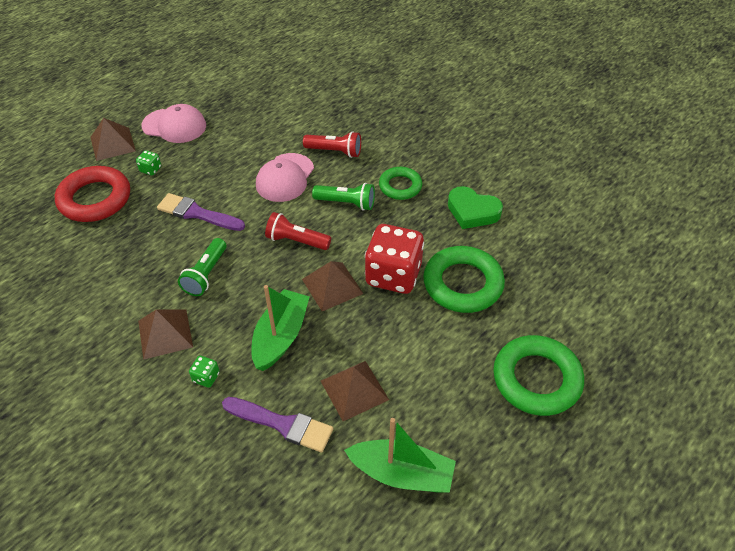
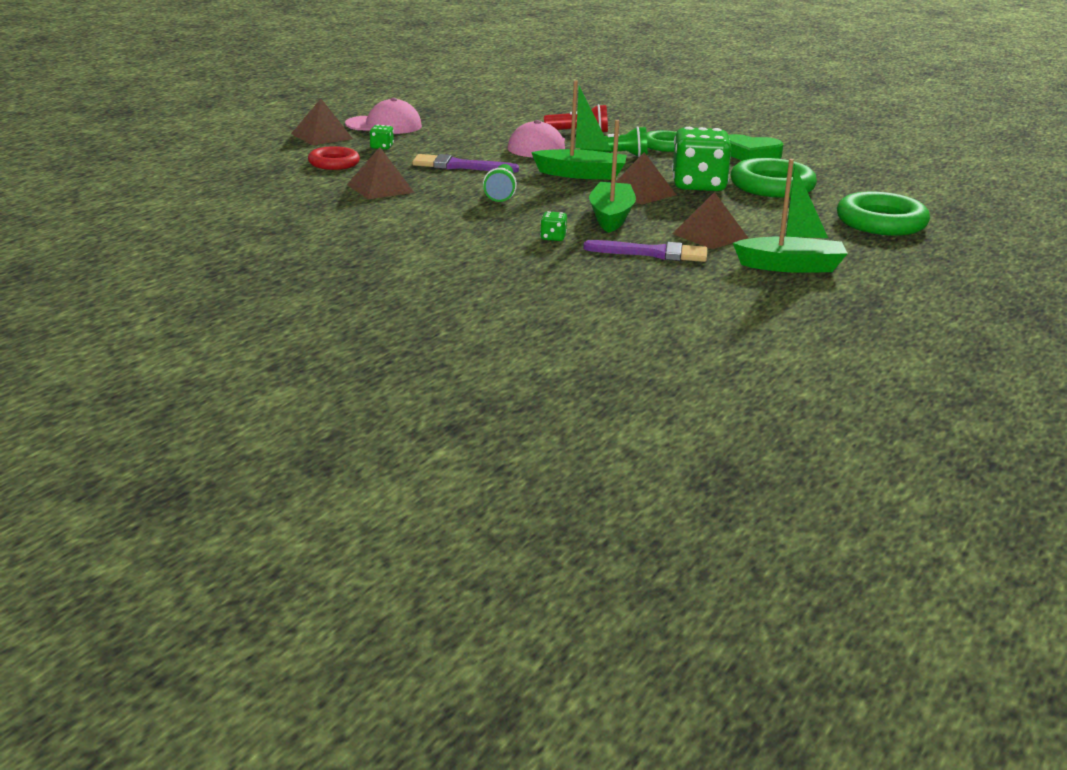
camera: 15 degrees left, 25 degrees down
(95, 199) = (334, 163): red ring -> red ring, size x0.61
(165, 333) = (487, 221): brown pyramid -> brown pyramid (380, 188)
(296, 241) = (581, 174): red flashlight -> green boat
(393, 275) = (699, 185): red dice -> green dice

